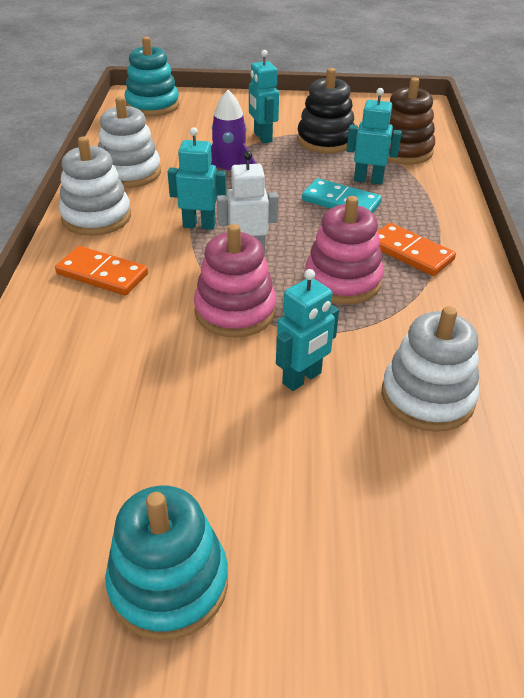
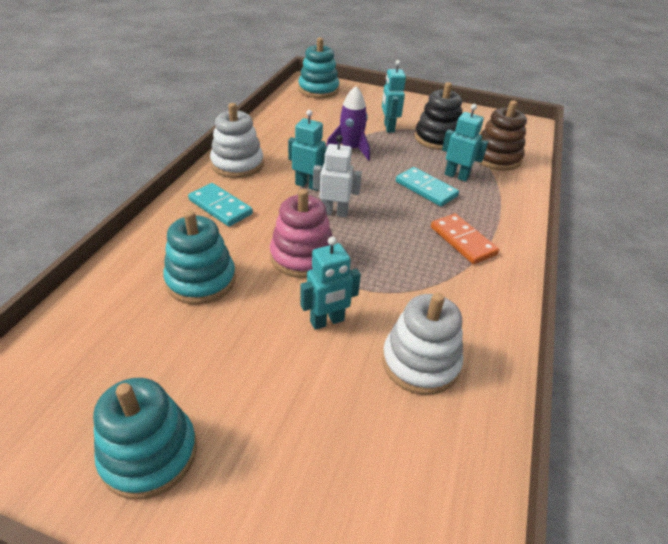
camera: 15 degrees right, 0 degrees up
(102, 274) = (220, 207): orange domino -> turquoise domino
(125, 368) = (201, 280): none -> turquoise stacking toy
(129, 173) = (277, 136): white stacking toy -> none
(343, 281) = (397, 251): pink stacking toy -> none

